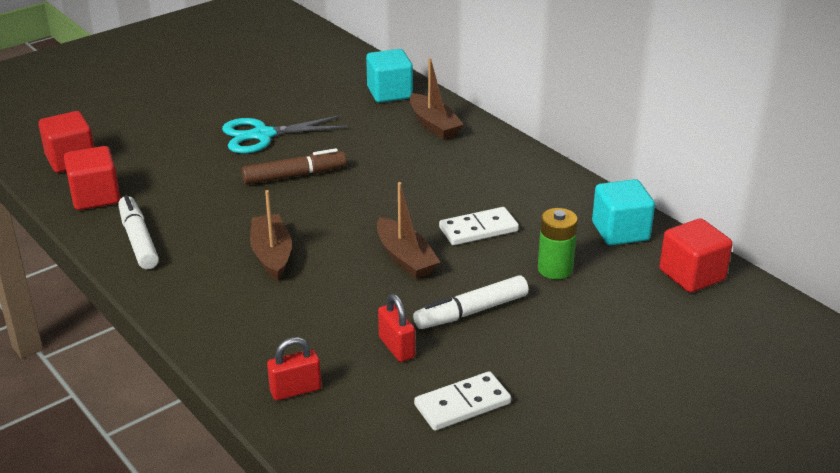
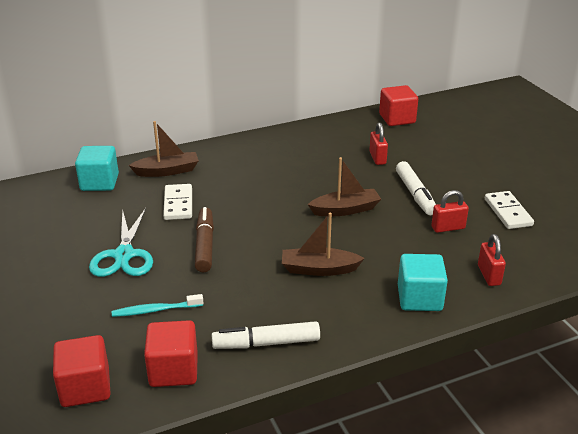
camera: 75 degrees left, 0 degrees up
(179, 170) = (155, 310): none -> turquoise toothbrush
(478, 229) = (321, 176): white domino -> white domino (178, 204)
(555, 269) = (377, 158): green battery -> red padlock
(620, 231) = (344, 130): turquoise cube -> turquoise cube (419, 298)

